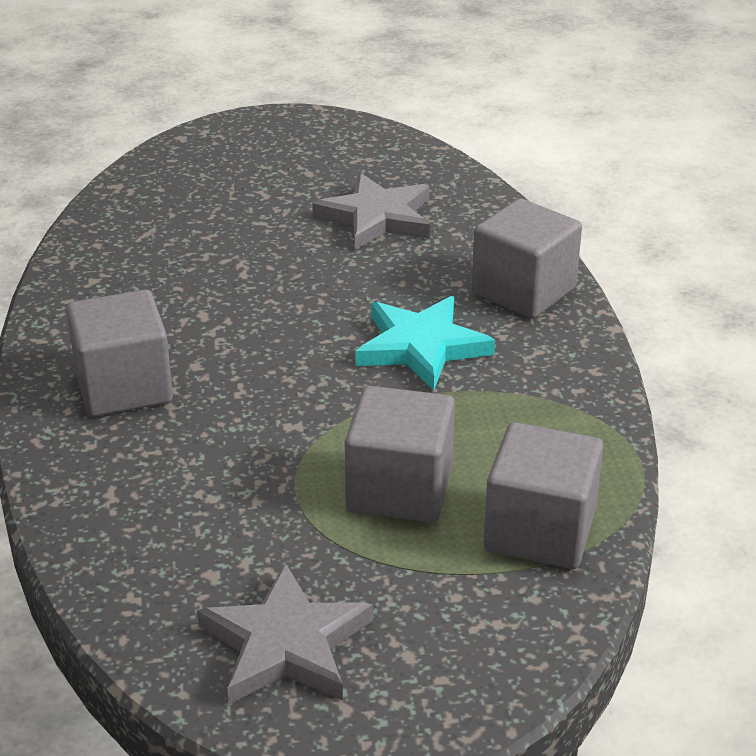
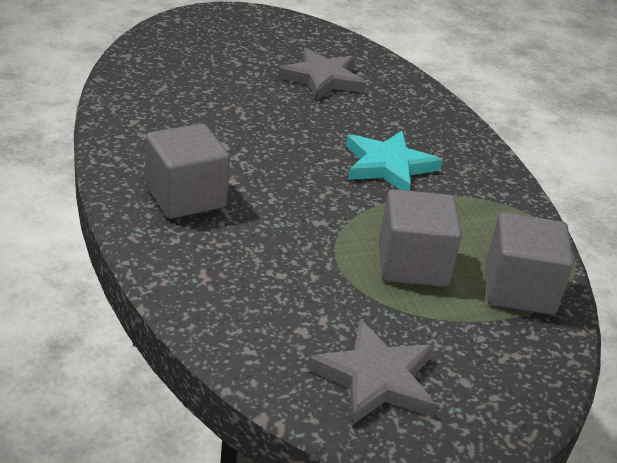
camera: 15 degrees left, 0 degrees up
(523, 290) = (442, 127): grey cube -> none

